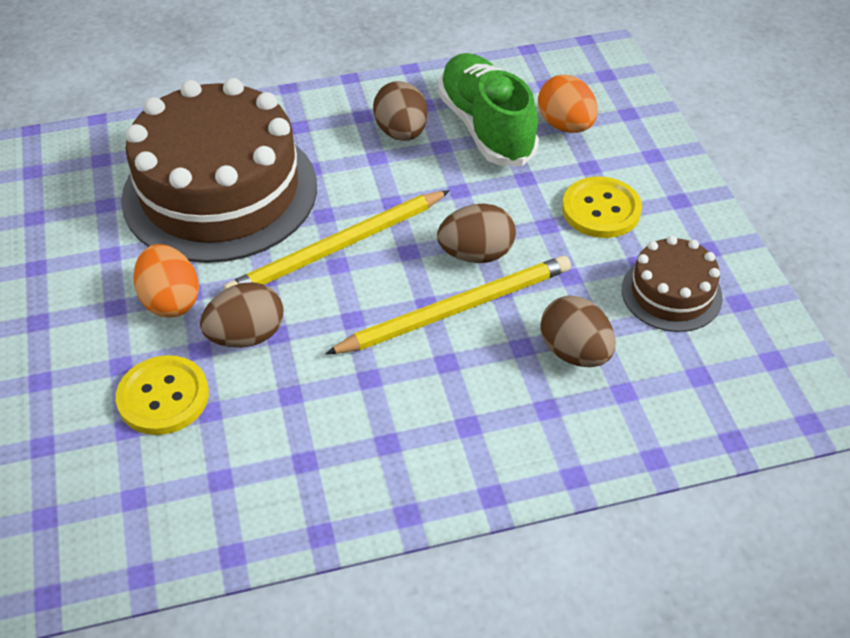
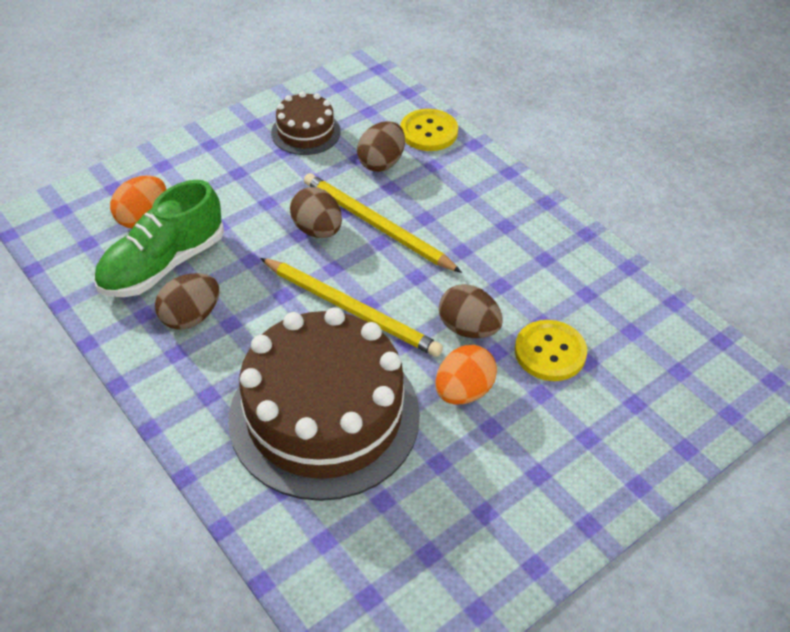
camera: 115 degrees left, 0 degrees up
(601, 209) = (238, 178): yellow button -> yellow button (428, 132)

